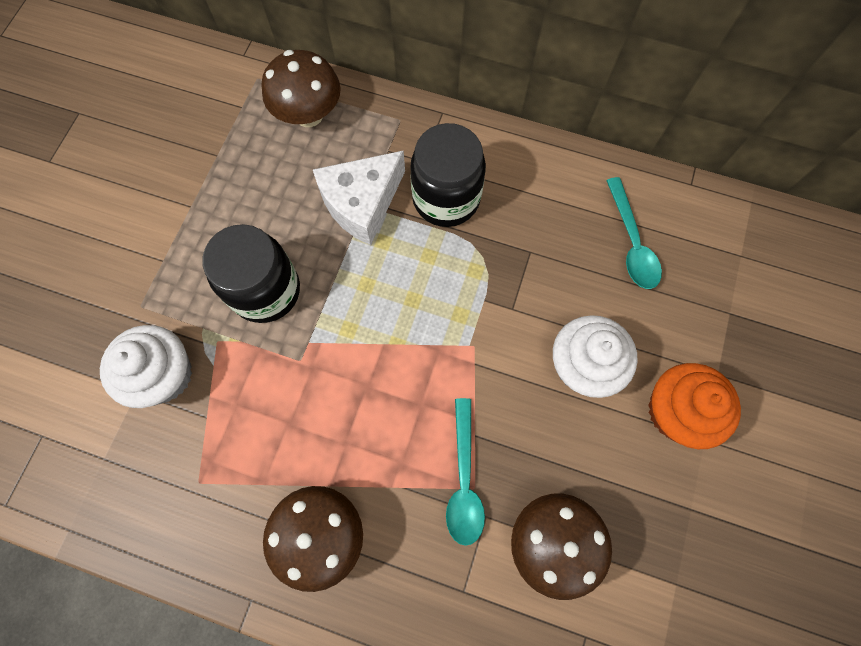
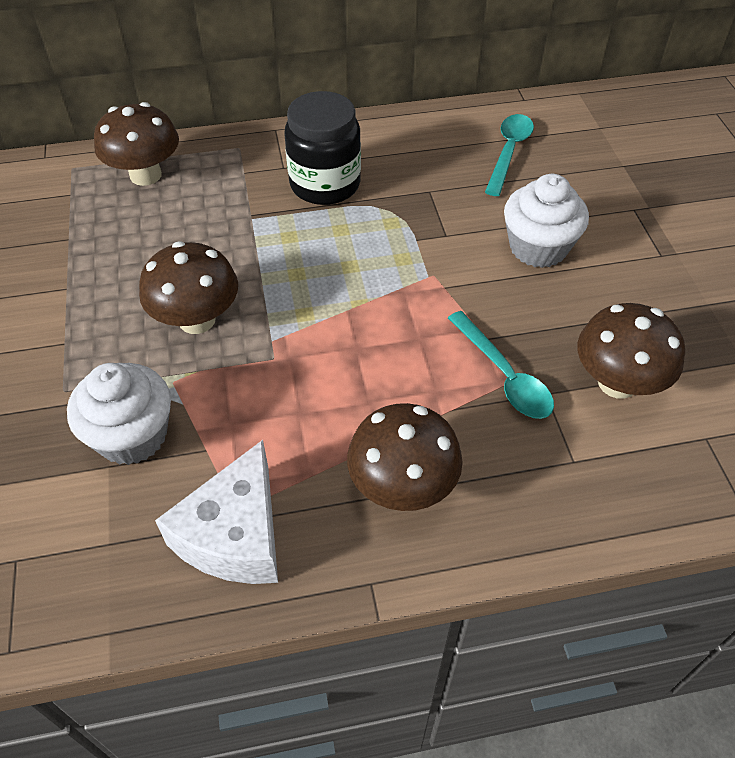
camera: 30 degrees left, 20 degrees down
(266, 291) = (197, 320): black jar -> brown mushroom
(362, 204) = (247, 218): white cheese -> white cheese (235, 535)
(631, 243) = (509, 152): turquoise spoon -> turquoise spoon turned 120 degrees counterclockwise
(676, 411) = (639, 244): orange cupcake -> none

